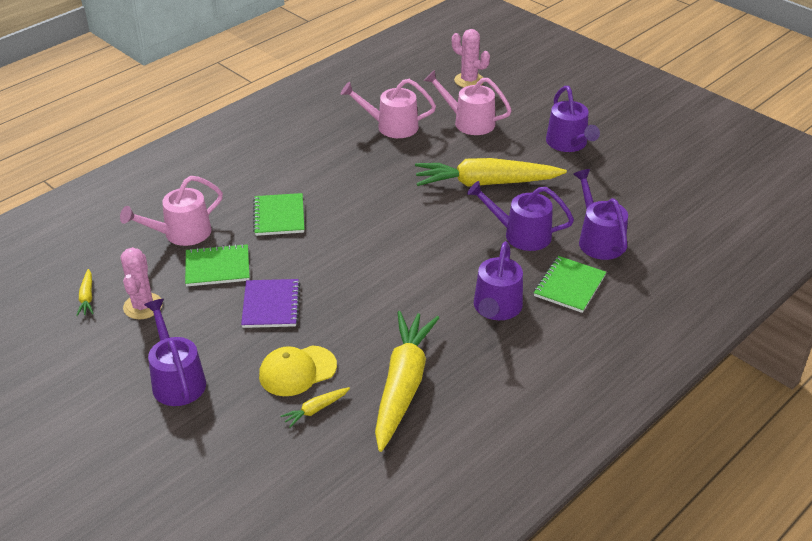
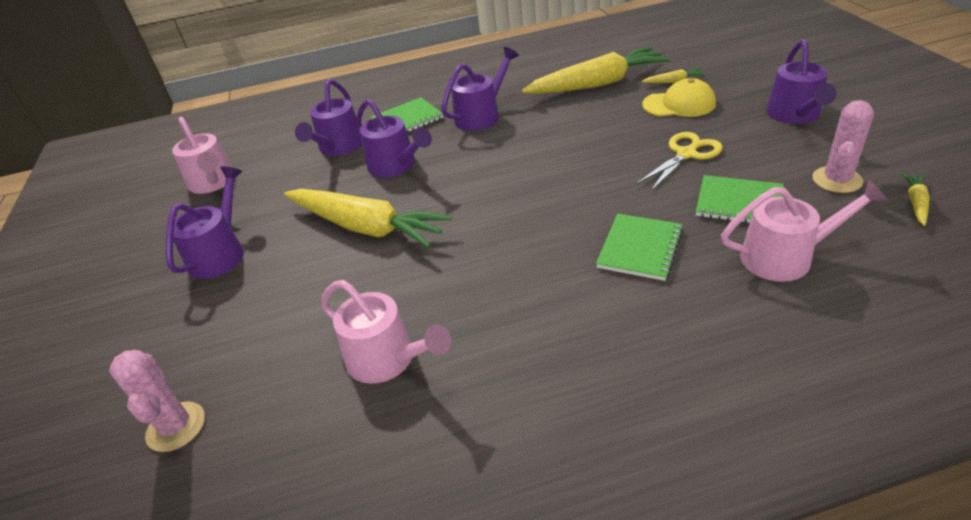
camera: 145 degrees left, 0 degrees up
(271, 305) = (686, 154): purple notebook -> yellow scissors
(403, 386) = (597, 84): yellow carrot -> yellow carrot turned 150 degrees counterclockwise
(469, 122) = (280, 328): pink watering can -> pink watering can (213, 182)

